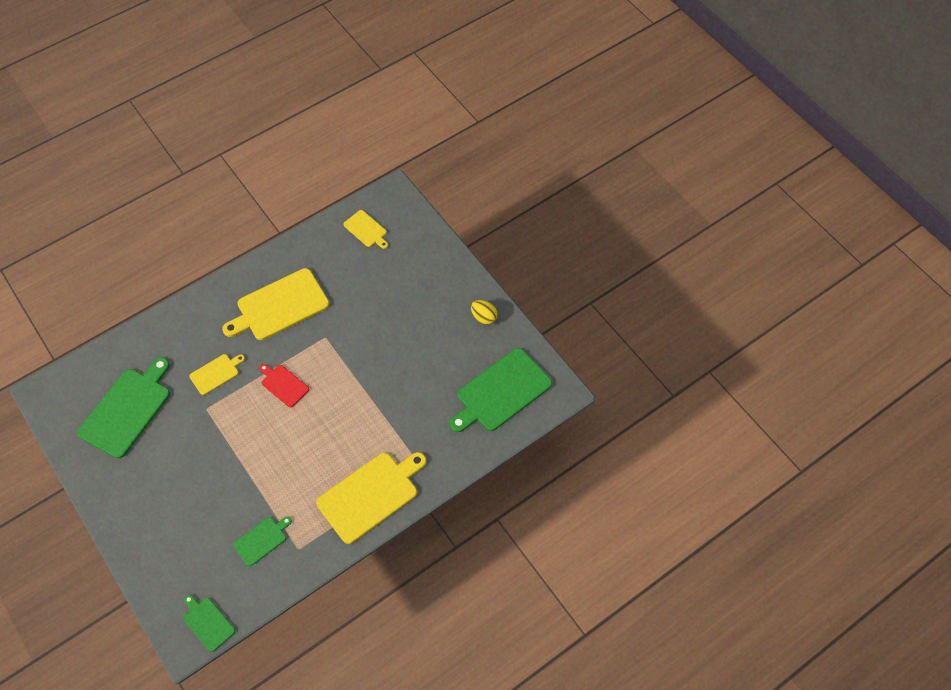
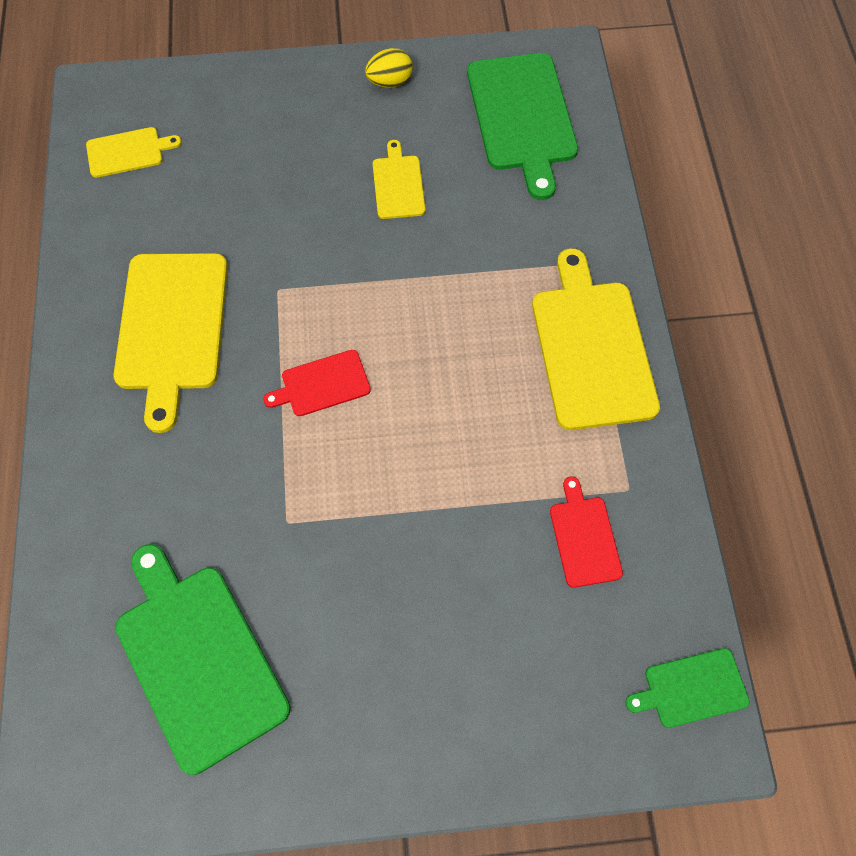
camera: 60 degrees left, 5 degrees up
(216, 373) = (229, 478): yellow cutting board -> yellow cutting board (398, 184)
(261, 540) = (584, 538): green cutting board -> red cutting board

